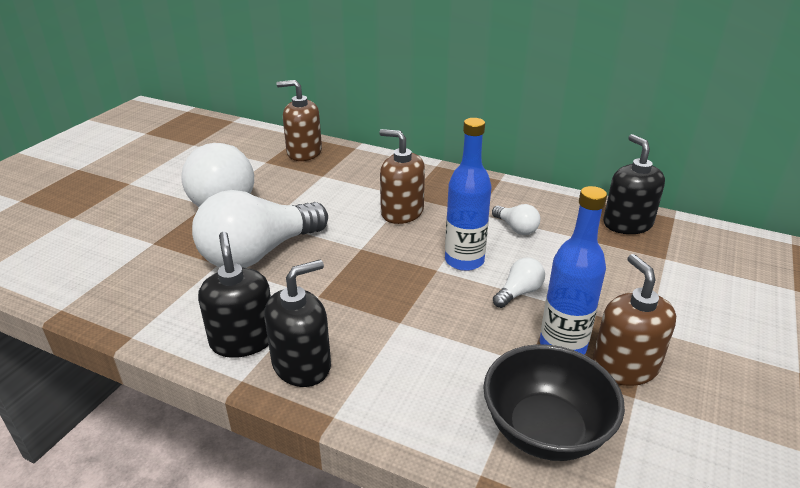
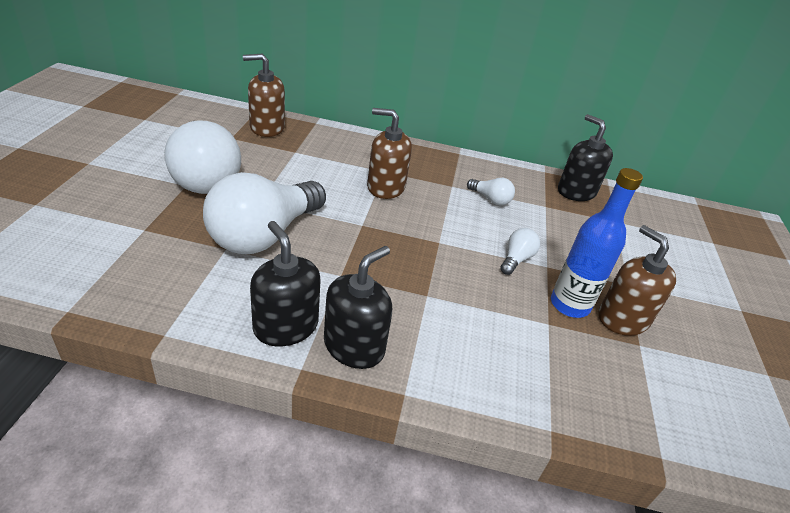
camera: 20 degrees left, 5 degrees up
(464, 260) = (459, 232): blue bottle -> none
(545, 430) = (586, 383): black bowl -> none

